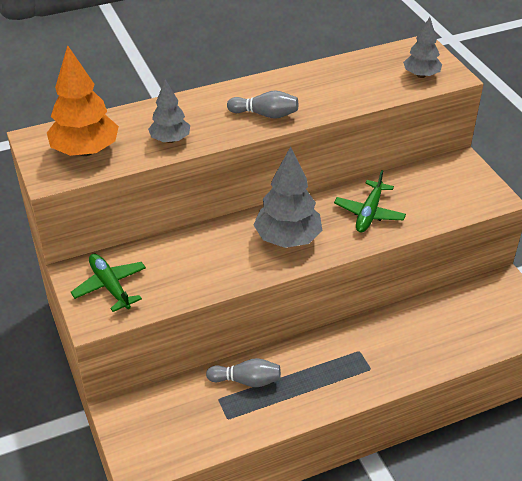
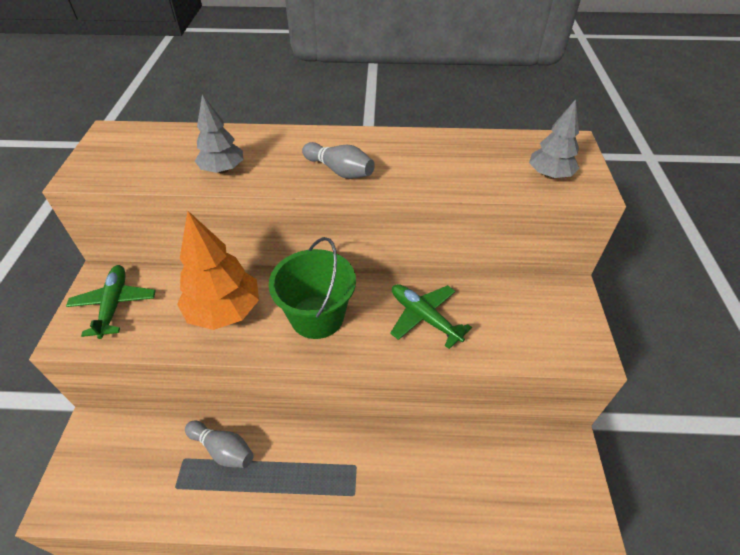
camera: 25 degrees right, 5 degrees up
(86, 151) = (137, 158): orange tree -> orange tree (224, 311)
(287, 239) = (317, 316): grey tree -> green bucket
(369, 213) = (424, 317): green plane -> green plane turned 90 degrees clockwise

